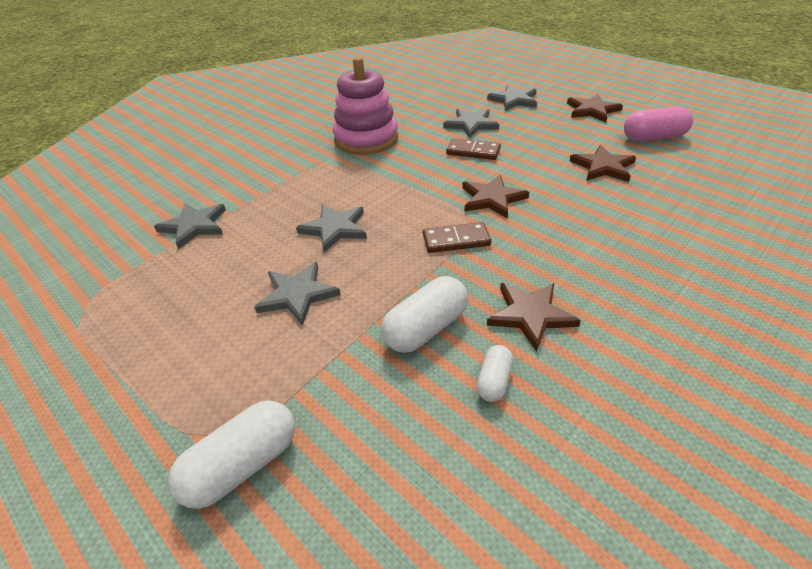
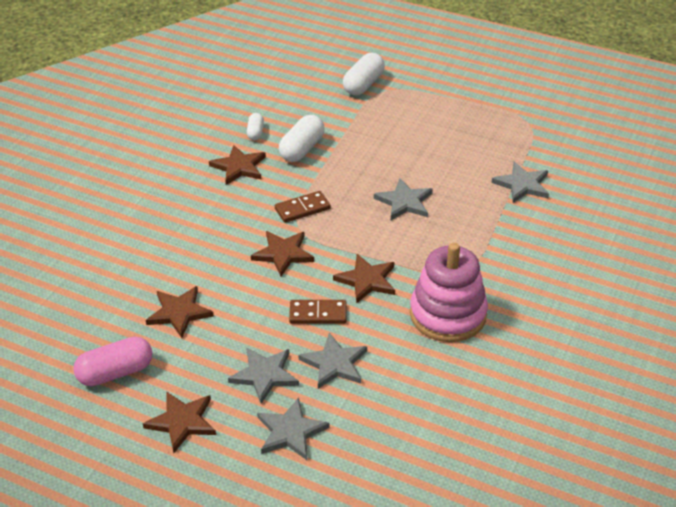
camera: 160 degrees right, 0 degrees up
(297, 295) = (395, 152): grey star -> grey star (264, 375)
(418, 168) = (367, 280): none -> brown star

